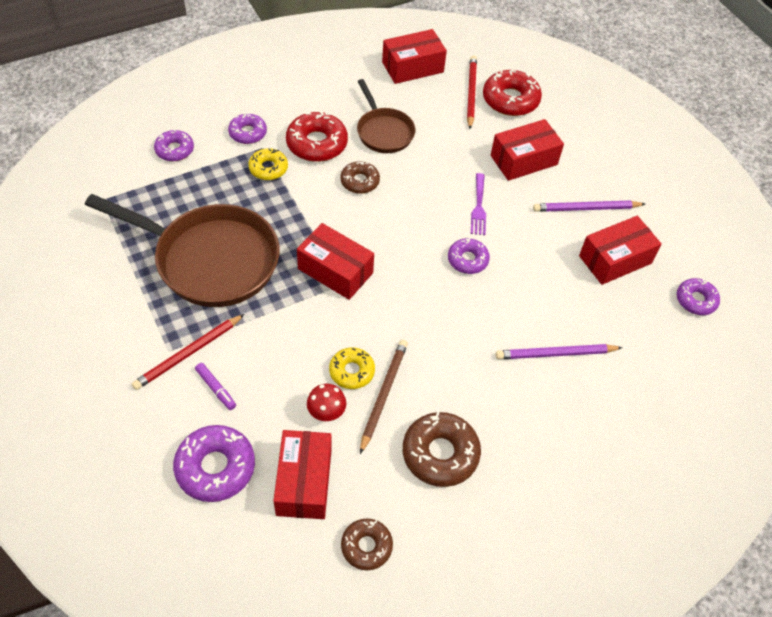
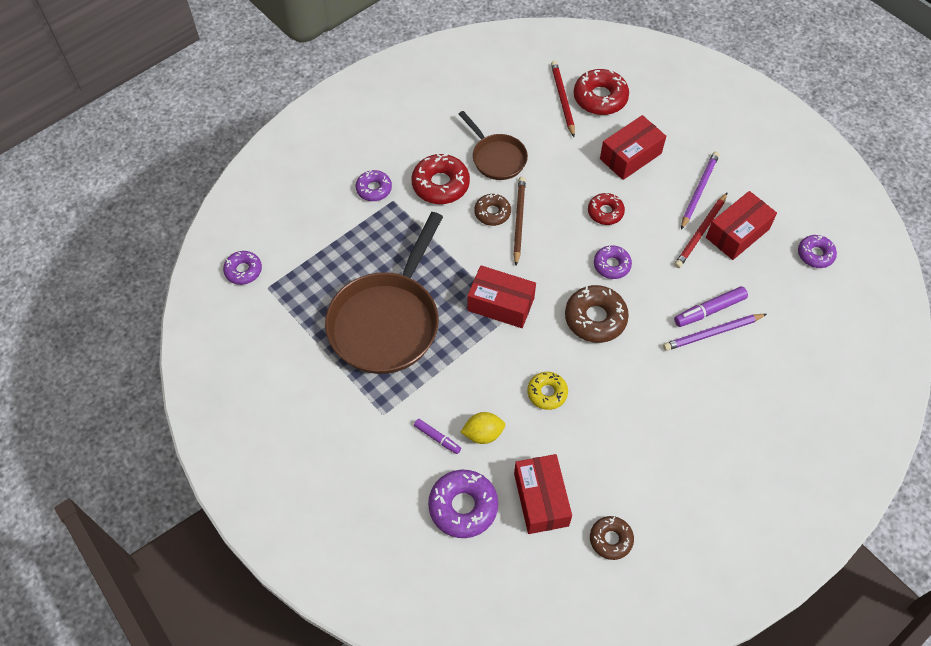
camera: 10 degrees left, 5 degrees up
(174, 150) = (313, 222): purple donut -> purple donut (243, 270)
(188, 354) = (401, 413): red pencil -> red pencil (700, 232)
(210, 260) = (387, 321): brown pan -> brown pan turned 105 degrees clockwise
(267, 396) = (483, 434): none -> yellow lemon
(268, 168) = (406, 220): yellow donut -> none
(326, 413) = (539, 435): red mushroom -> none
(383, 394) = (580, 406): brown pencil -> brown pencil (518, 221)
(412, 67) = (501, 85): red box -> none
(440, 454) = (644, 446): brown donut -> brown donut (595, 318)
(478, 207) = (605, 212): purple fork -> red donut
(559, 329) = (709, 310): none -> purple marker
(586, 208) = (699, 190): purple pencil -> purple pencil turned 135 degrees clockwise

